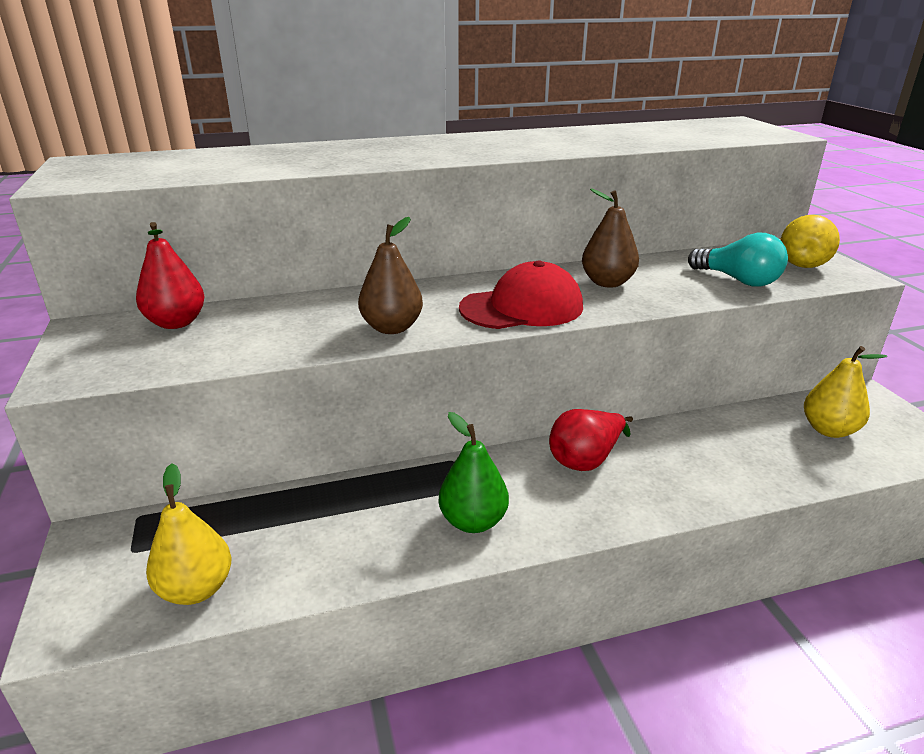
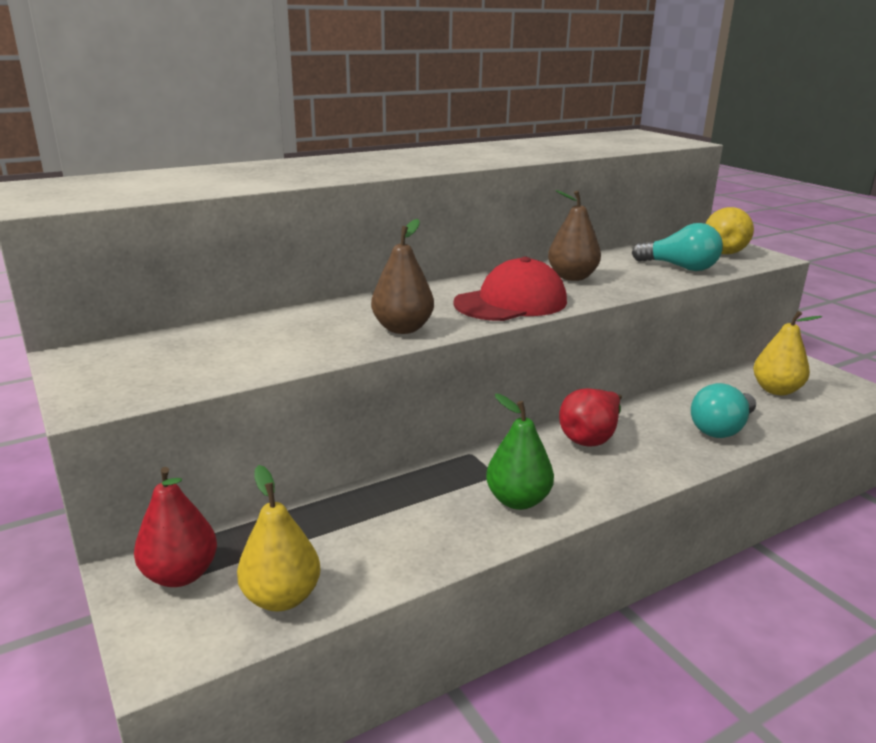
camera: 15 degrees left, 5 degrees down
(176, 323) = (177, 343): red pear -> red pear (180, 575)
(739, 469) = (721, 429): none -> turquoise light bulb

